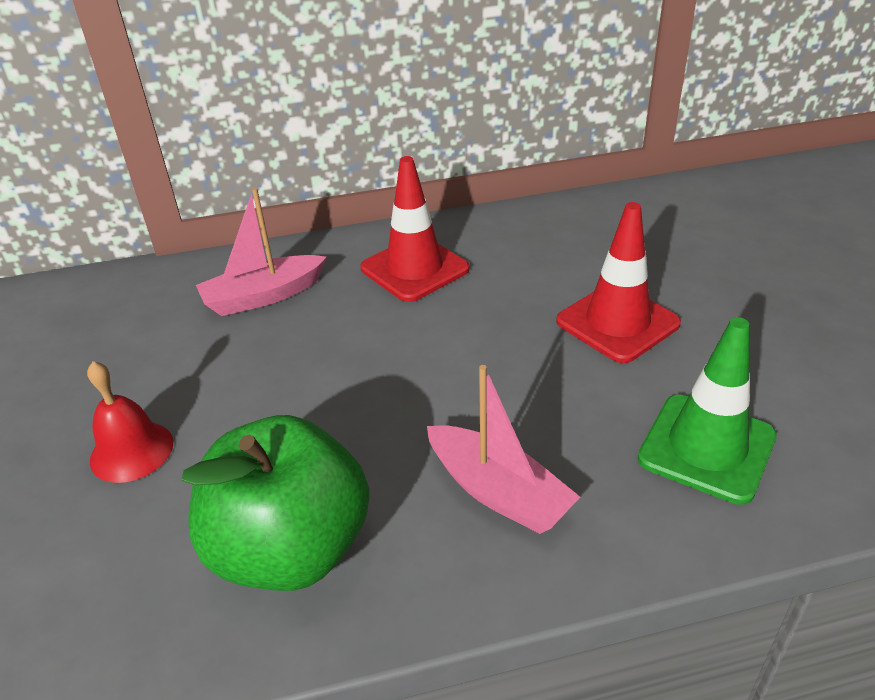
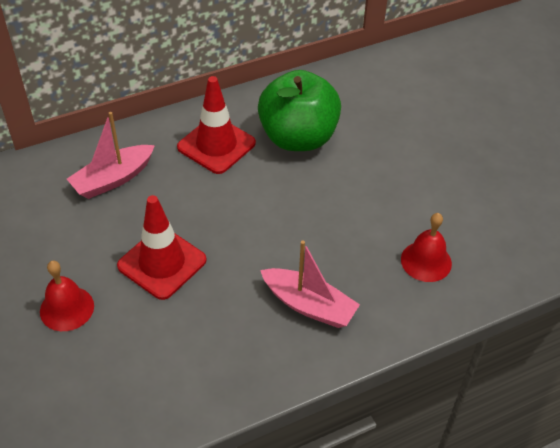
camera: 15 degrees left, 10 degrees up
(291, 549) = (194, 357): green apple -> green apple (298, 137)
(617, 323) = (362, 177): red traffic cone -> red traffic cone (162, 263)
(706, 448) = (426, 261): green traffic cone -> red bell

